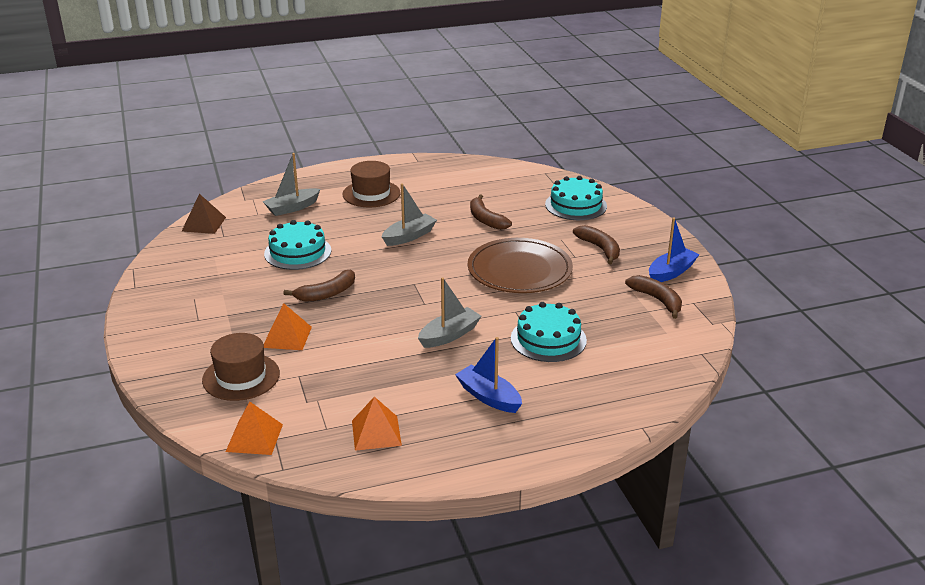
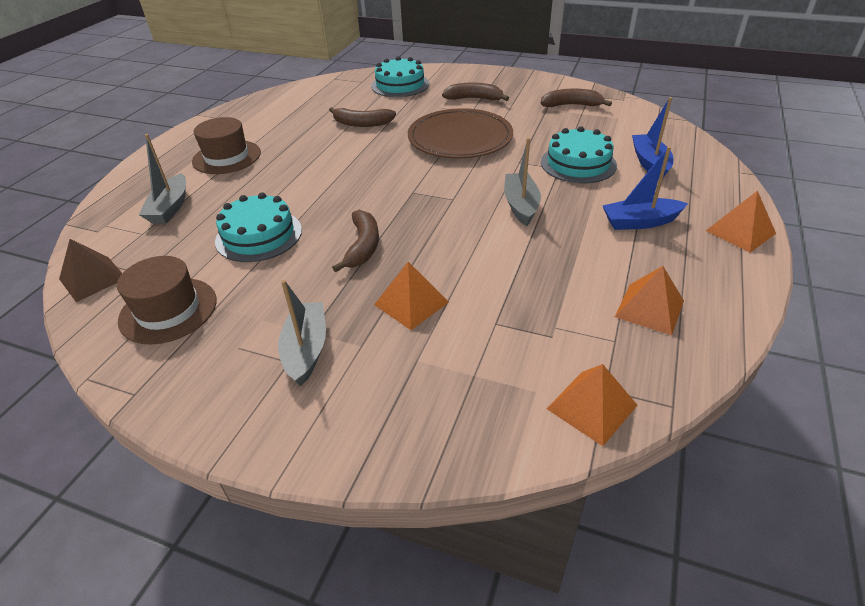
camera: 50 degrees left, 10 degrees up
(241, 377) = (453, 370): brown hat -> brown hat (168, 310)
(409, 236) = (331, 165): grey boat -> grey boat (306, 349)
(531, 451) = (740, 232): none -> orange pyramid
(671, 272) = (540, 88): blue boat -> blue boat (650, 163)

